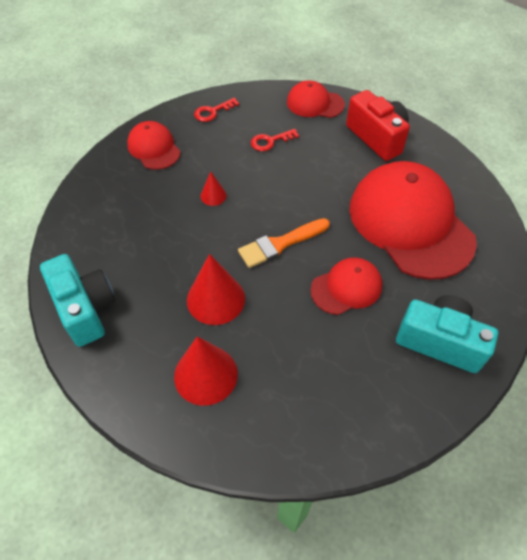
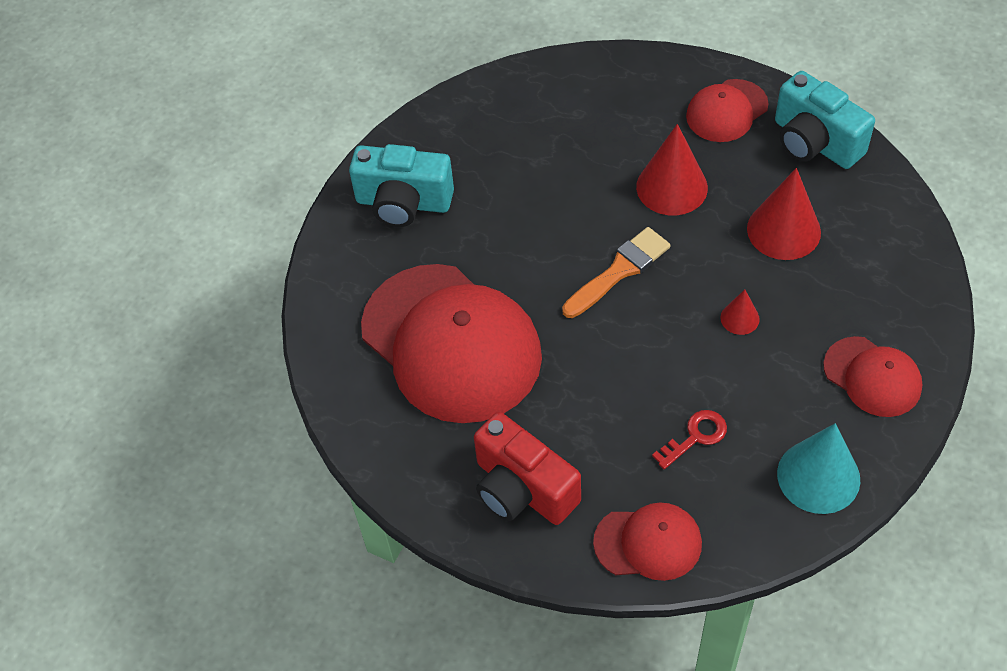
camera: 170 degrees right, 0 degrees up
(205, 375) = (648, 114): red cone -> red cone (783, 230)
(213, 112) = (818, 476): red key -> turquoise cone
(346, 287) = (520, 236): red cap -> red cap (726, 111)

